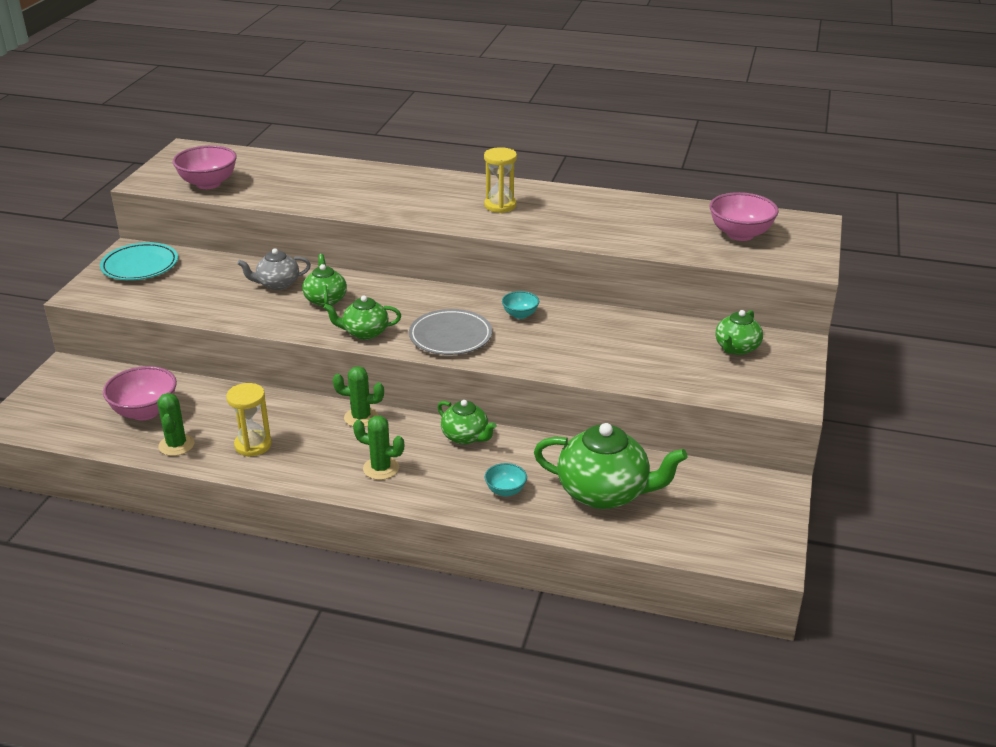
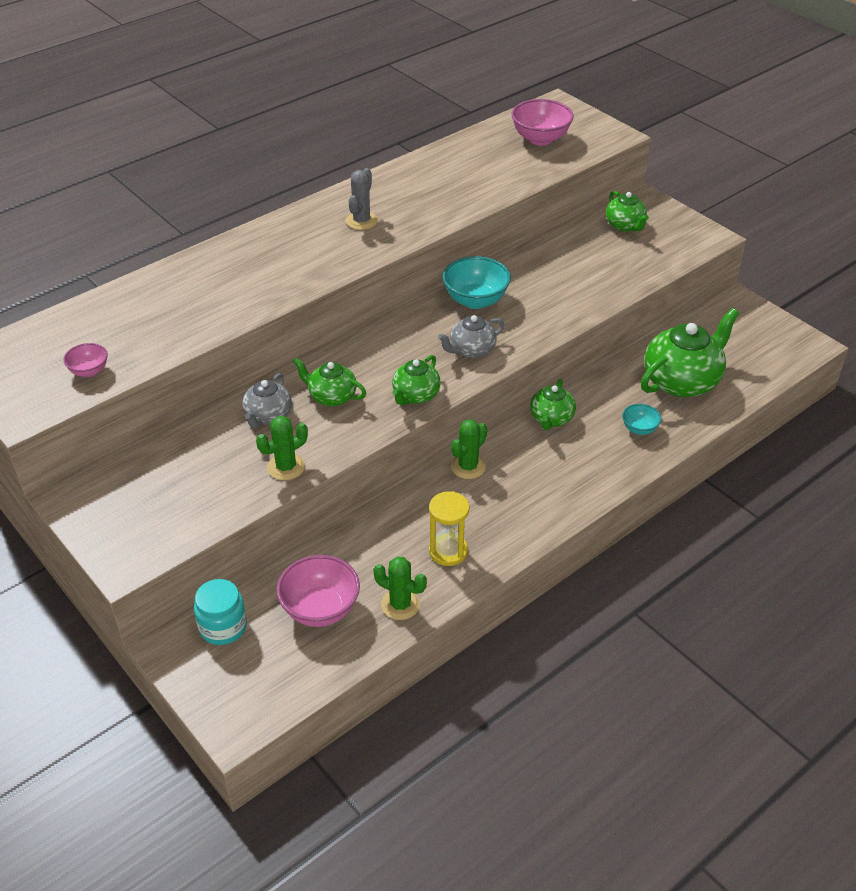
camera: 55 degrees left, 10 degrees up
(98, 379) = (223, 627): none -> turquoise jar
(140, 266) = (114, 500): turquoise plate -> none
(208, 184) = (89, 371): pink bowl -> pink bowl, size x0.55
(381, 468) = (552, 485): green cactus -> green cactus (286, 467)
(450, 336) = (471, 350): grey plate -> grey teapot
(465, 437) = (551, 419): green teapot -> green teapot turned 120 degrees clockwise
(500, 205) = (361, 221): yellow hourglass -> grey cactus
(520, 315) = (475, 300): turquoise bowl -> turquoise bowl, size x1.82

